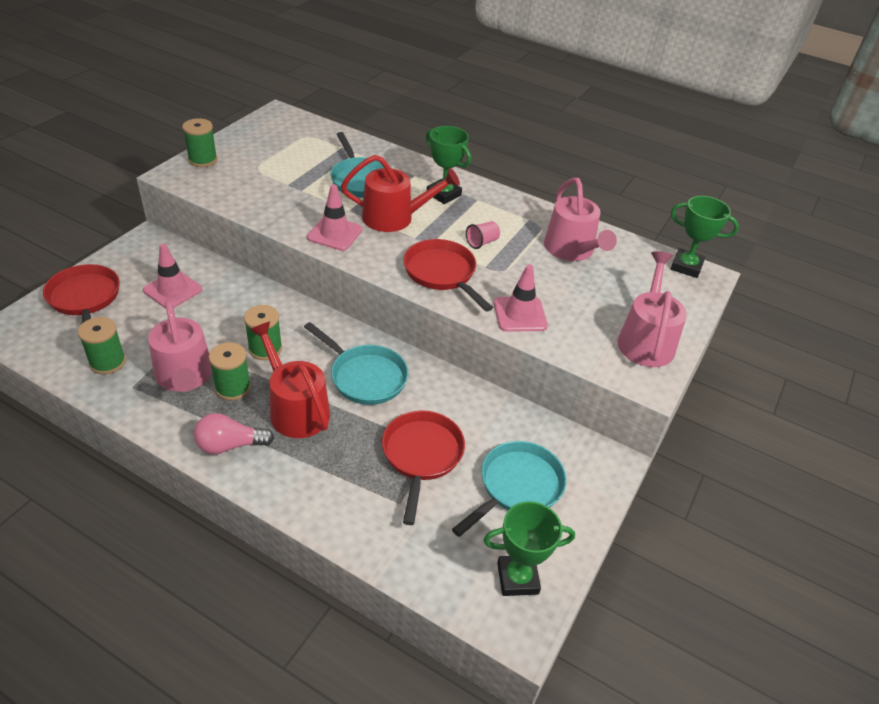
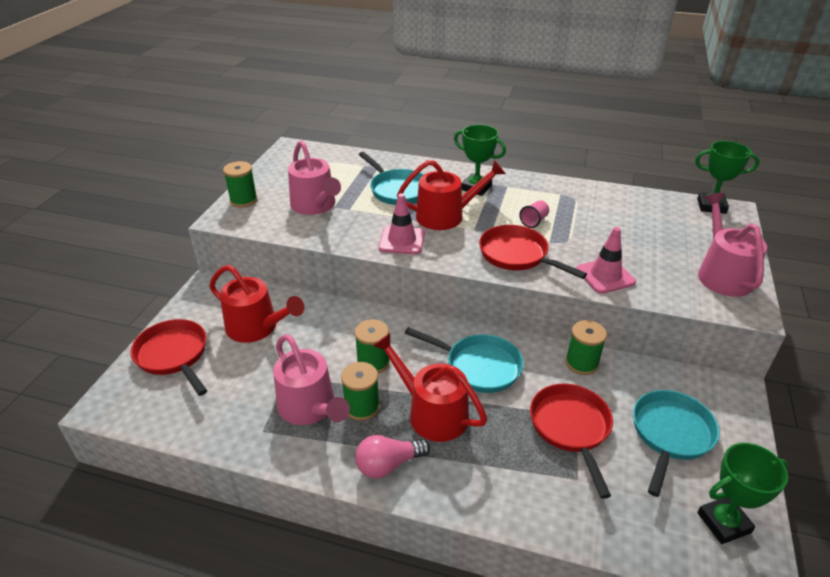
camera: 10 degrees left, 5 degrees down
(108, 362) = (226, 412): green spool -> green spool (581, 363)
(173, 290) = (257, 327): pink traffic cone -> red watering can
(571, 250) = (611, 212): pink watering can -> pink watering can (315, 205)

